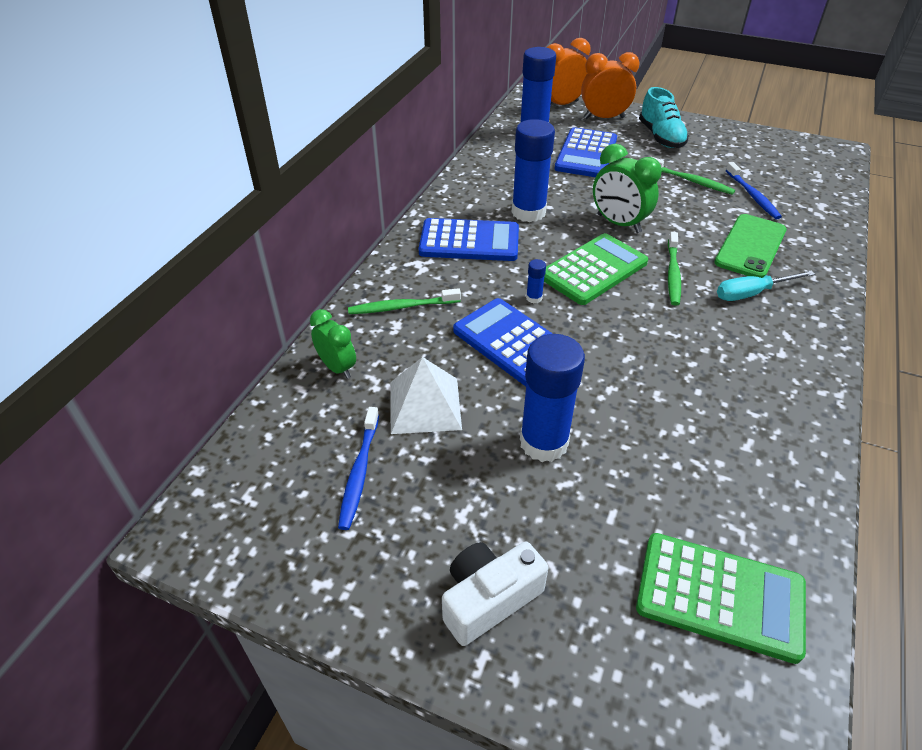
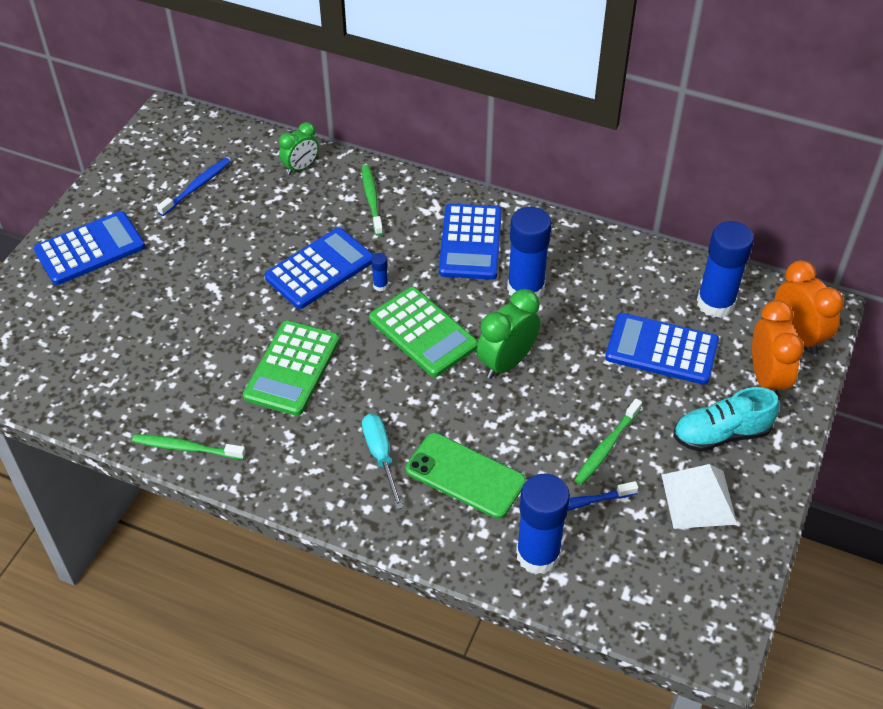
camera: 90 degrees right, 5 degrees up
(359, 473) = (197, 186): blue toothbrush -> blue toothbrush turned 120 degrees clockwise
(424, 405) = (255, 216): white pyramid -> white pyramid (698, 499)
(489, 599) = (90, 249): white camera -> blue calculator
(544, 442) = (208, 281): blue glue stick -> blue glue stick (538, 555)
(673, 274) = (415, 395): green toothbrush -> green toothbrush (186, 448)
(720, 596) = (64, 361): green calculator -> green calculator (292, 368)

